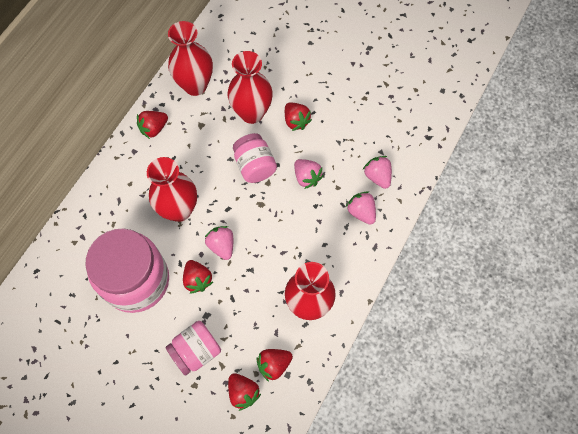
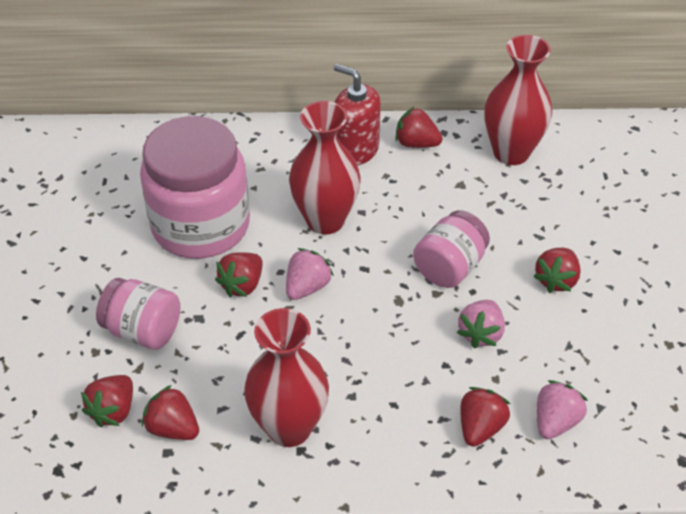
camera: 60 degrees right, 20 degrees down
(136, 163) = (356, 150): none -> red soap dispenser
(252, 113) = (524, 227): red vase -> none
(361, 212) = (480, 427): pink strawberry -> red strawberry

